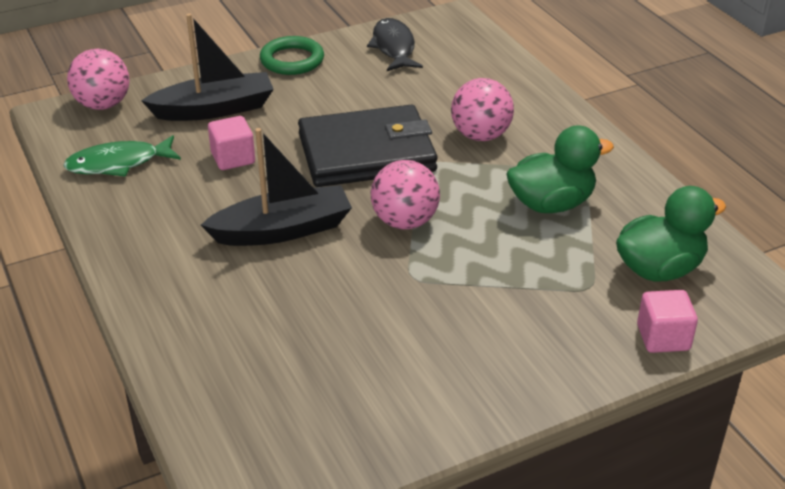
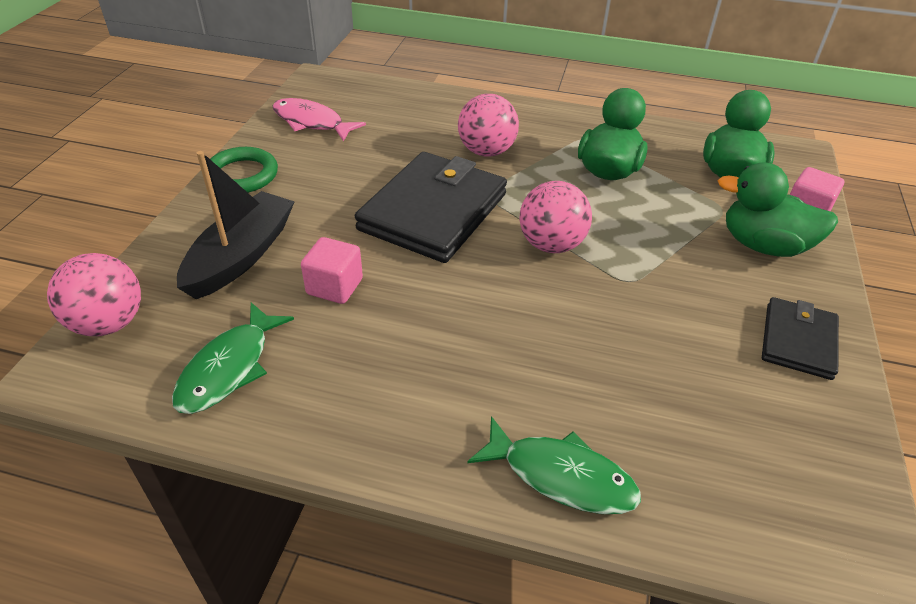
camera: 50 degrees left, 5 degrees up
(176, 331) = (561, 476): none -> green fish
(283, 230) = (482, 316): black boat -> none
(394, 47) = (311, 122): black fish -> pink fish
(455, 393) = (798, 341): none -> black wallet
(566, 330) = (763, 245): none -> green duck

